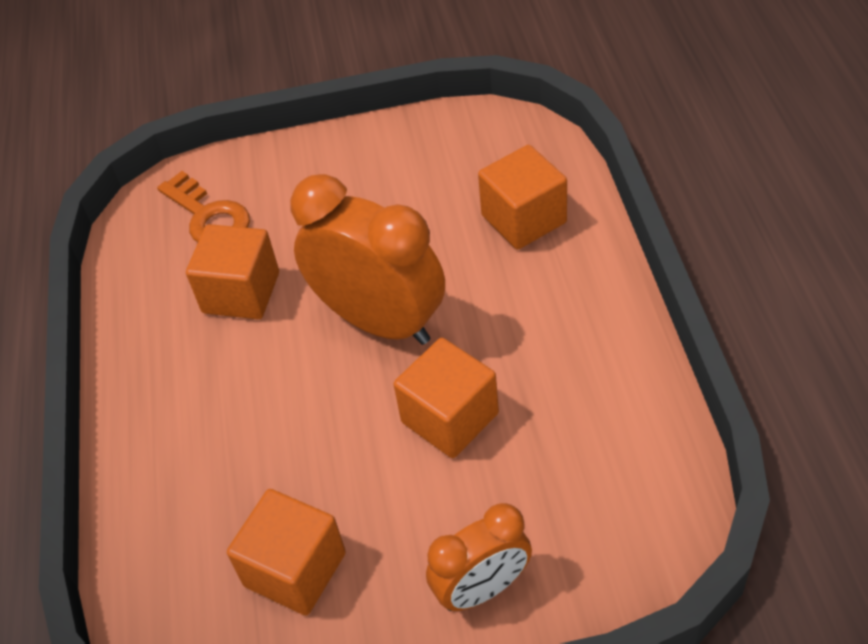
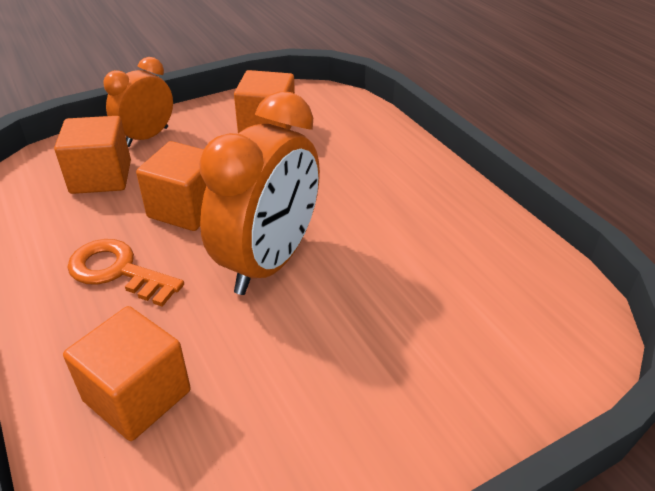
camera: 155 degrees right, 10 degrees down
(209, 216) = (509, 328): orange key -> orange key (117, 271)
(241, 292) = (414, 262): orange cube -> orange cube (101, 177)
(380, 321) = (269, 262): orange clock -> orange clock turned 75 degrees counterclockwise

